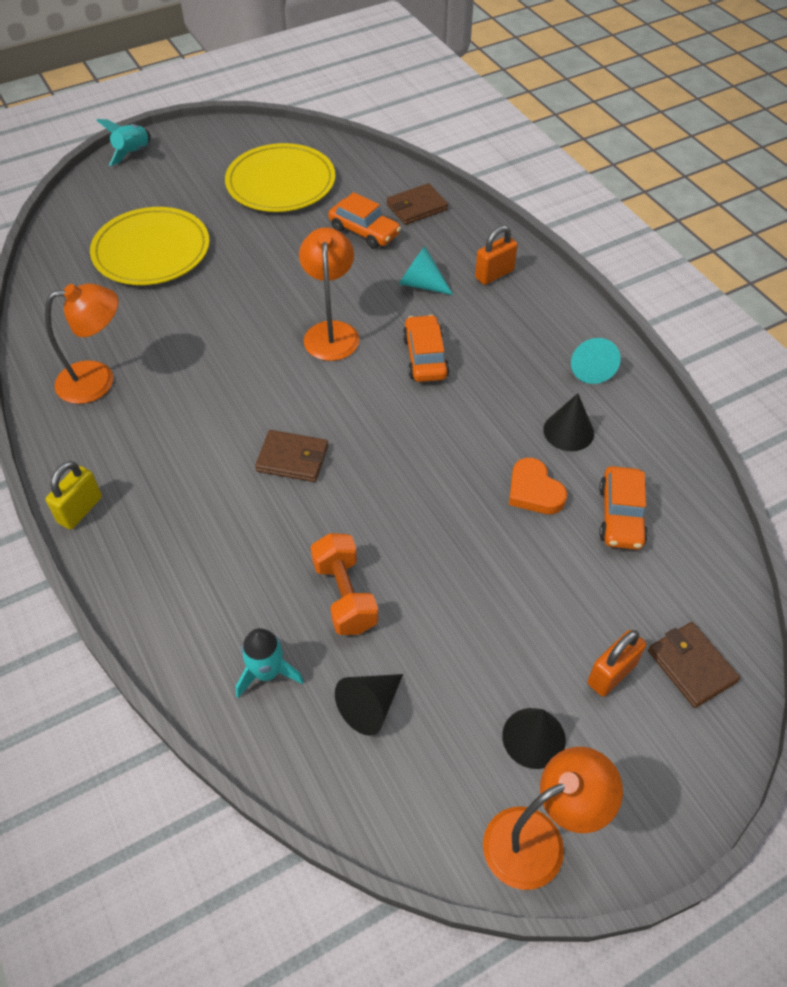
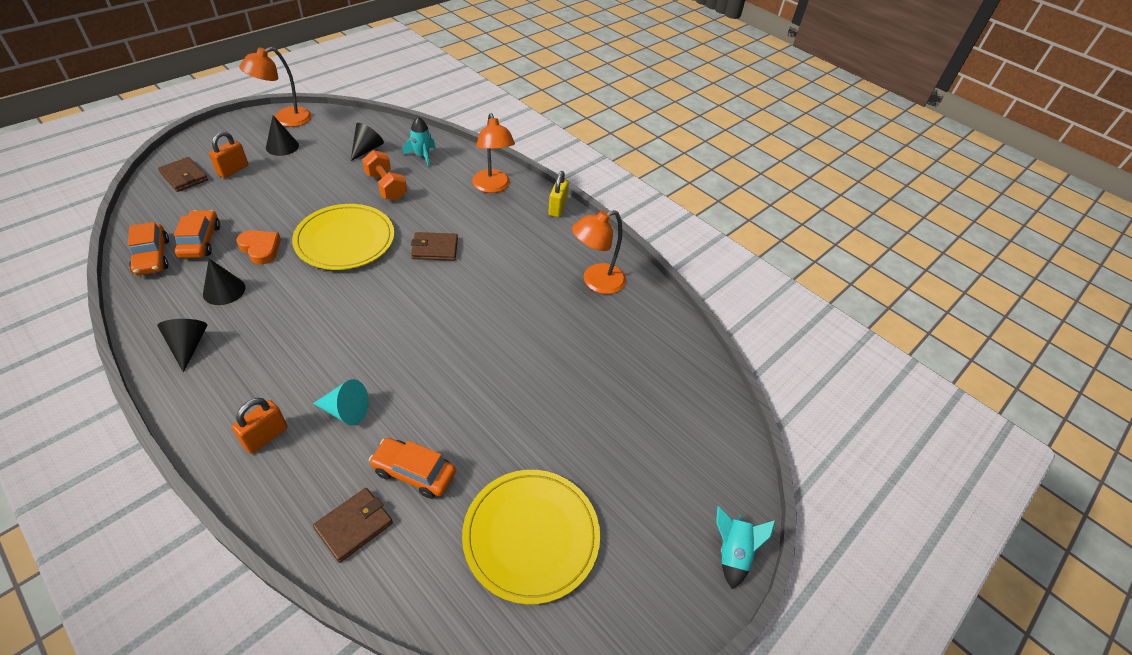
camera: 160 degrees right, 5 degrees down
(151, 251) = (624, 406): yellow plate -> yellow plate (345, 240)
(331, 332) = (427, 346): orange lamp -> orange lamp (493, 187)
(425, 357) = (341, 335): orange car -> orange car (152, 257)
(590, 367) = (188, 346): turquoise cone -> black cone

